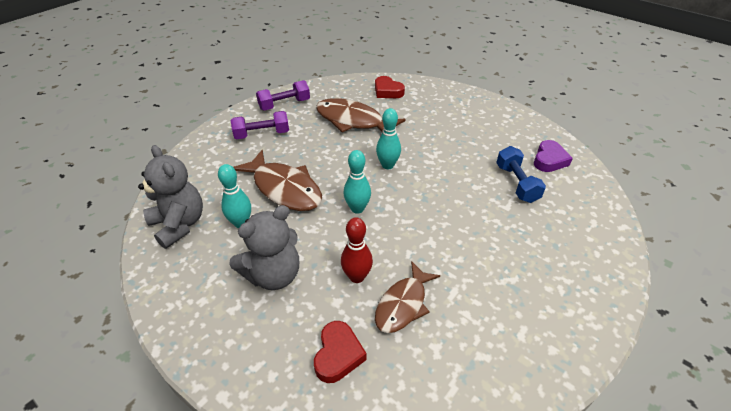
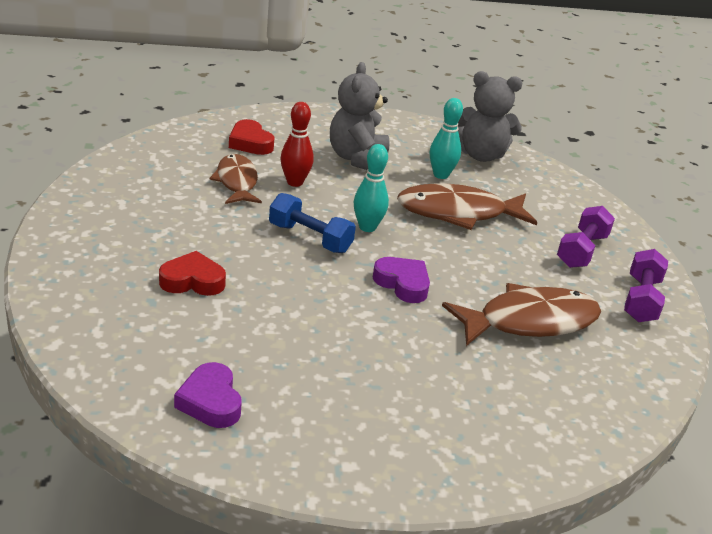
camera: 130 degrees right, 10 degrees down
(387, 91) = (577, 404): red heart -> red heart (192, 281)
(387, 165) = (402, 284): turquoise bowling pin -> purple heart
(516, 183) = (229, 337): blue dumbbell -> blue dumbbell (310, 238)

